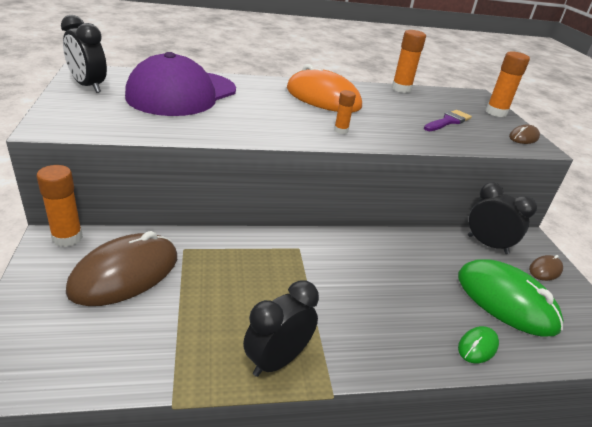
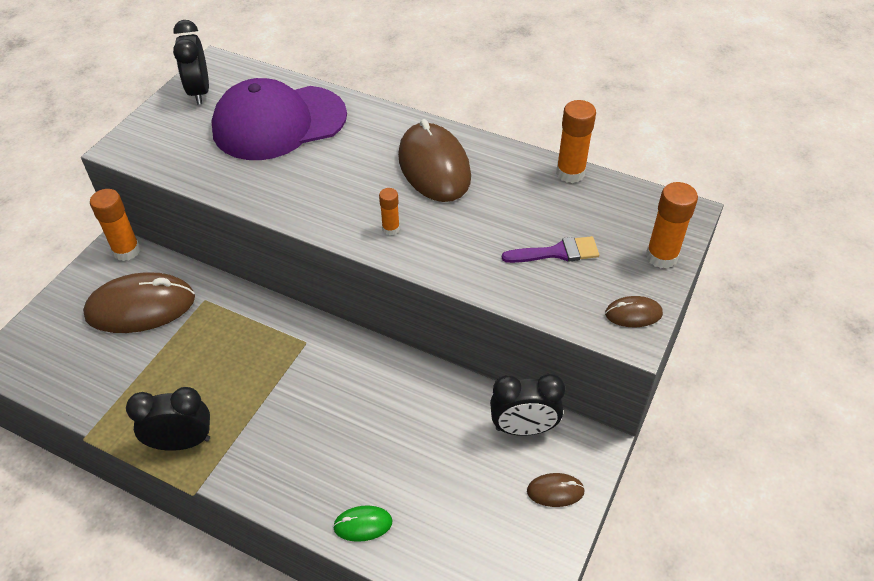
camera: 40 degrees right, 15 degrees up
(323, 98) = (434, 166): orange mouse -> brown mouse
(487, 244) = (523, 428): black clock -> black clock turned 105 degrees clockwise
(506, 300) = (455, 499): green mouse -> none

